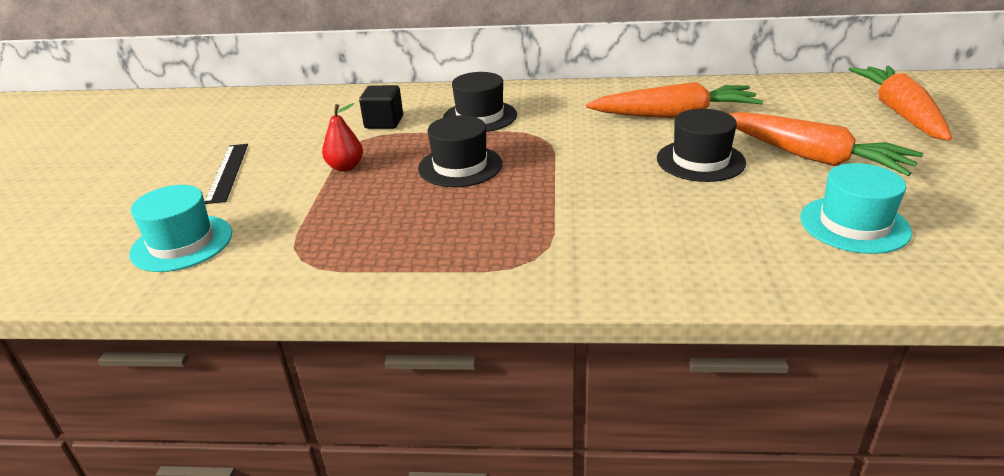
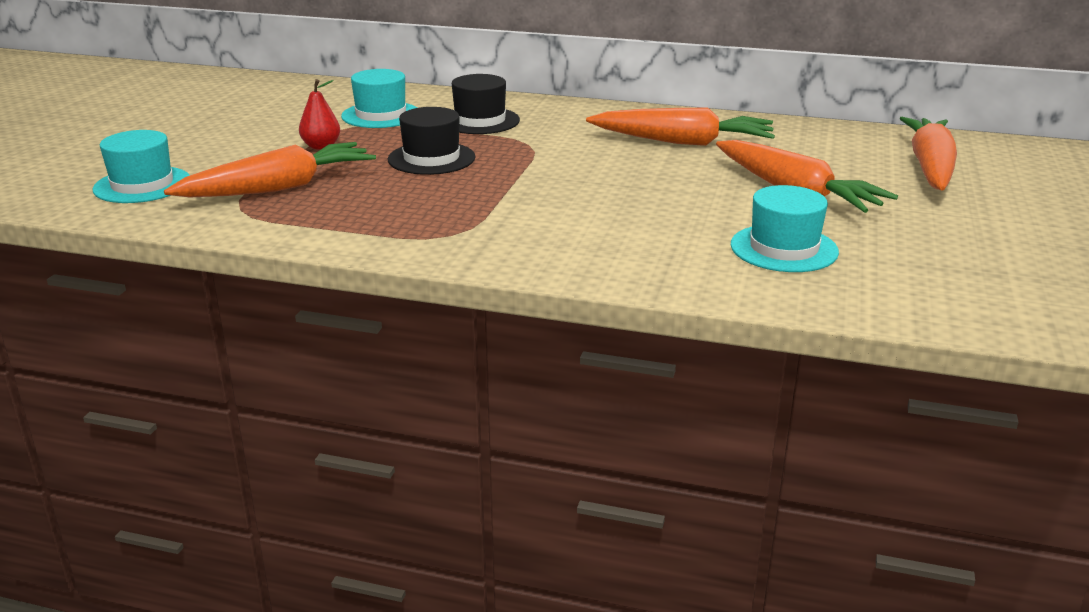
camera: 10 degrees right, 5 degrees down
(227, 172) = (209, 138): black ruler -> none
(328, 225) = (279, 188): none -> orange carrot
(384, 122) = (381, 115): black cube -> turquoise hat
(700, 161) = (675, 182): black hat -> none

